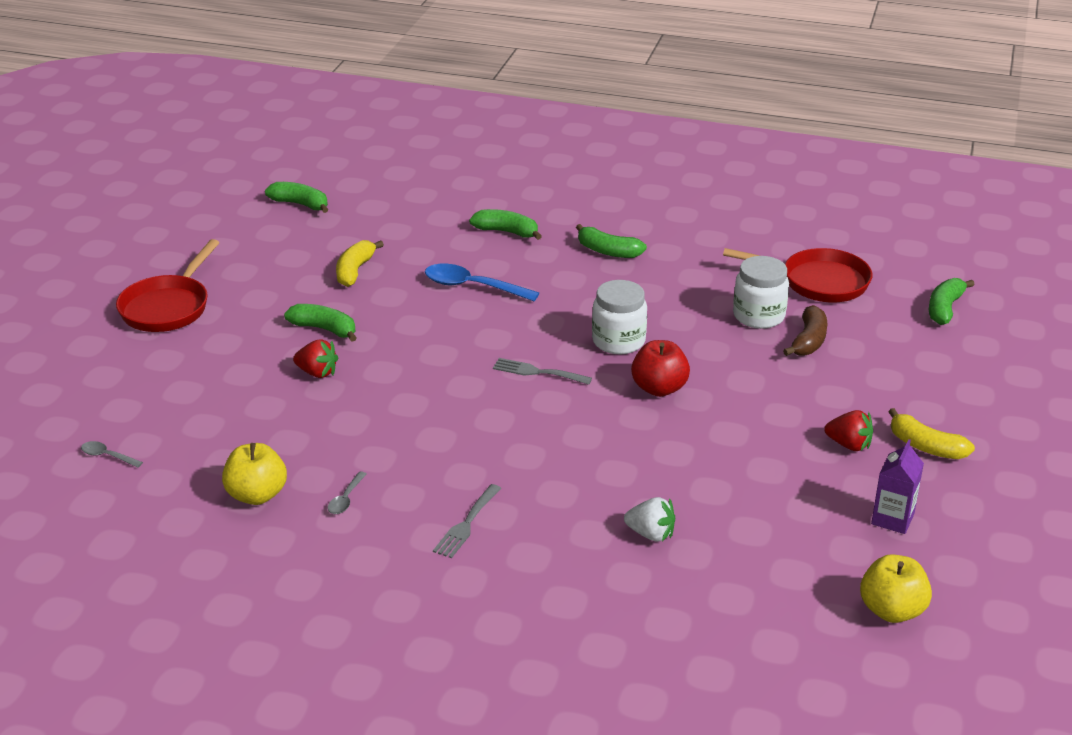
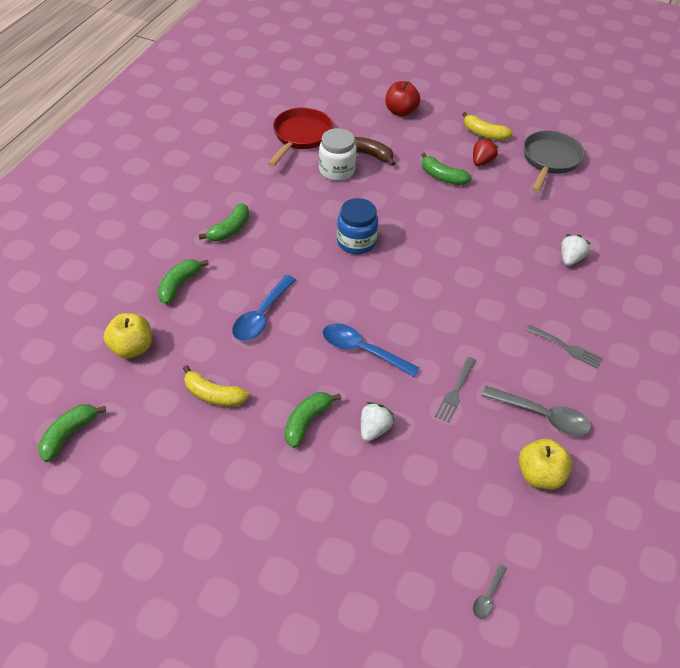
camera: 85 degrees left, 15 degrees up
(168, 307) = (241, 555): red pan -> none
(317, 373) = (374, 429): red strawberry -> white strawberry
(346, 499) = (542, 416): grey spoon -> grey spoon, size x2.01
(432, 358) = (362, 350): none -> blue spoon
(537, 372) = (390, 290): grey fork -> grey fork (455, 392)
(618, 341) = (356, 242): white jar -> blue jar
(659, 388) = (416, 231): red apple -> red apple (401, 111)
(891, 610) = (625, 177): yellow apple -> yellow apple (131, 348)
(892, 519) = (550, 160): purple carton -> grey pan
(926, 447) = (484, 134): yellow banana -> yellow banana turned 75 degrees clockwise
(944, 309) = (344, 94): green banana -> green banana (442, 177)

